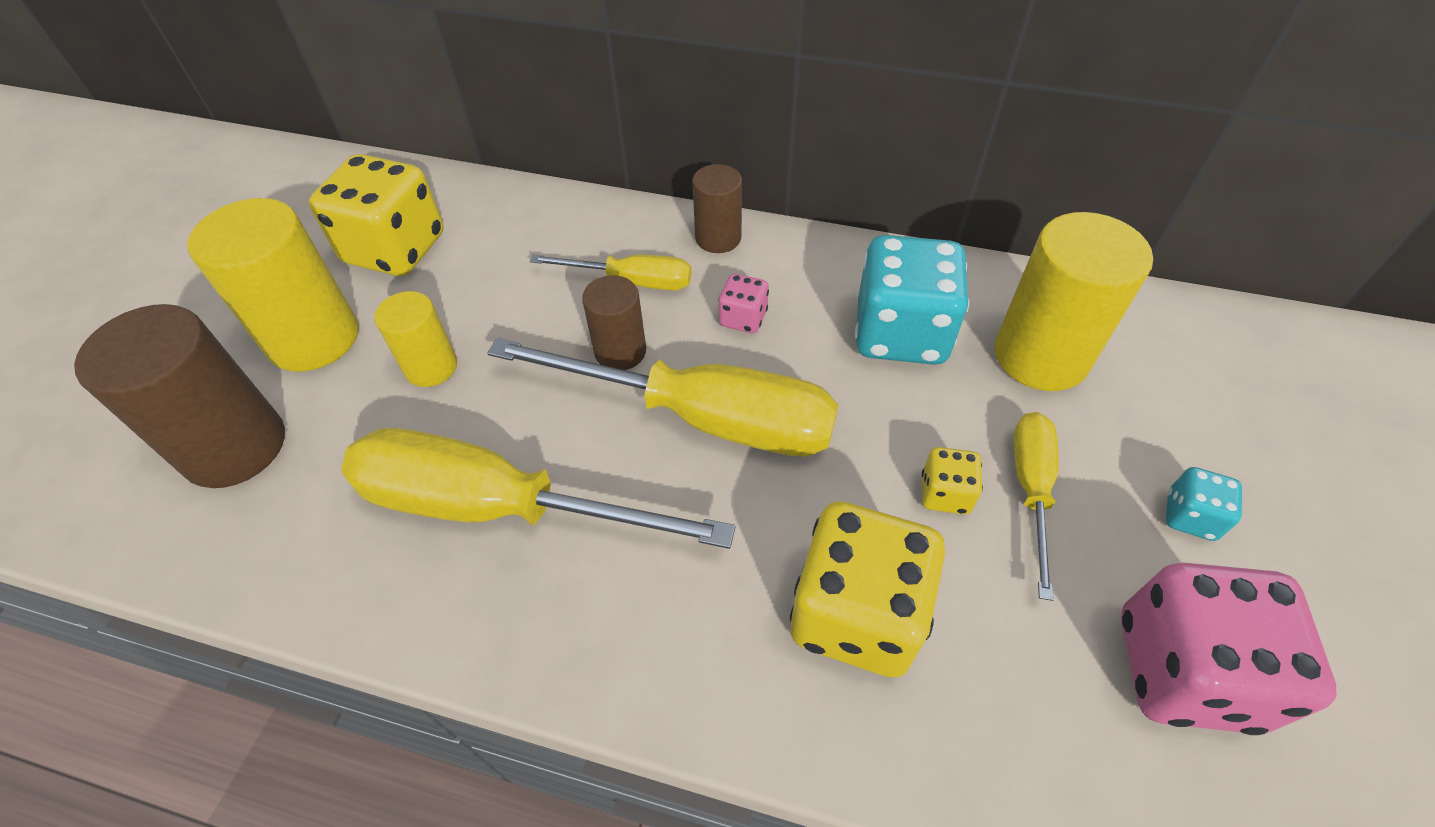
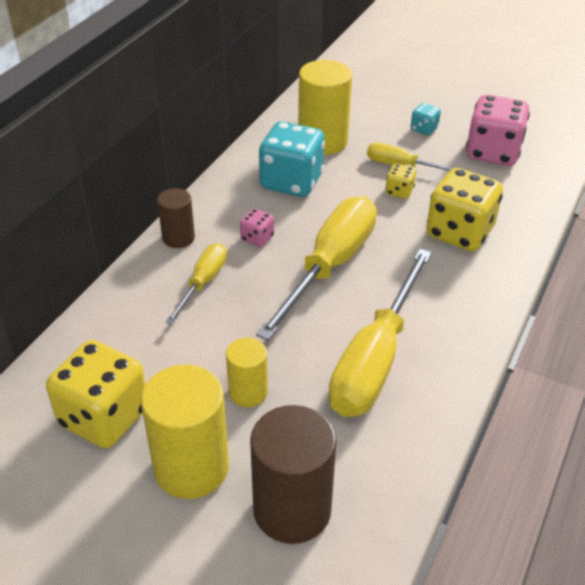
camera: 80 degrees left, 10 degrees down
(620, 351) = (266, 295): brown cylinder -> none

